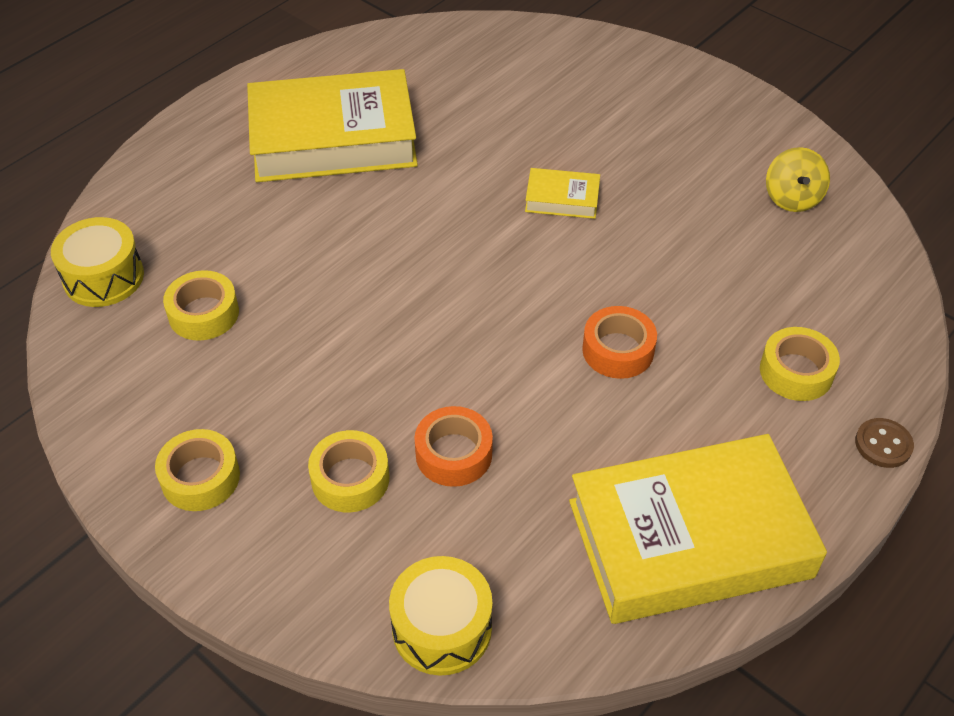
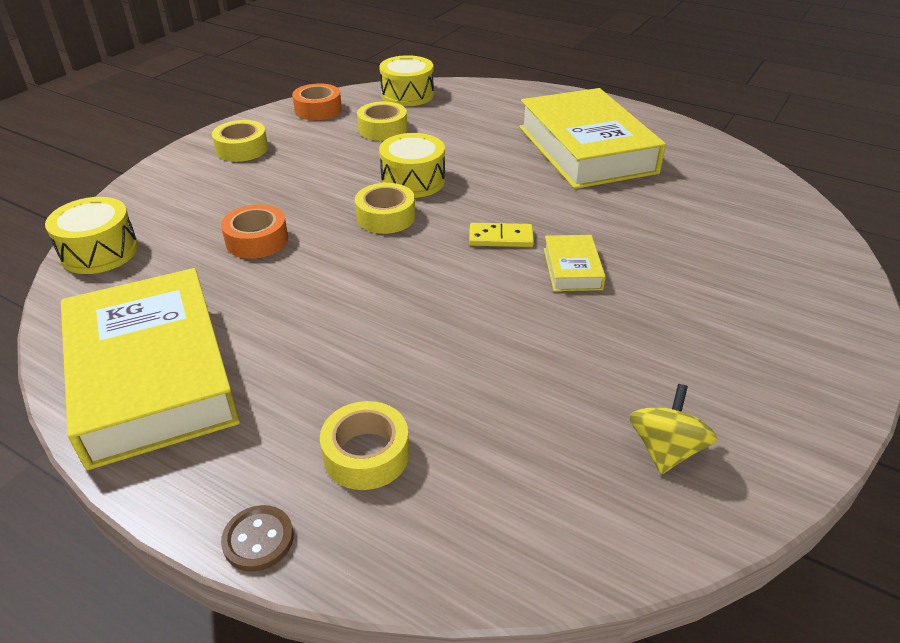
camera: 80 degrees right, 10 degrees down
(350, 479) = (236, 200): yellow tape -> yellow tape (386, 217)
(356, 296) = (413, 181): none -> yellow drum
(498, 240) = (501, 238): none -> yellow domino
(618, 350) = (378, 317): orange tape -> orange tape (318, 110)
(792, 198) = (665, 449): yellow spinning top -> yellow spinning top turned 120 degrees clockwise

